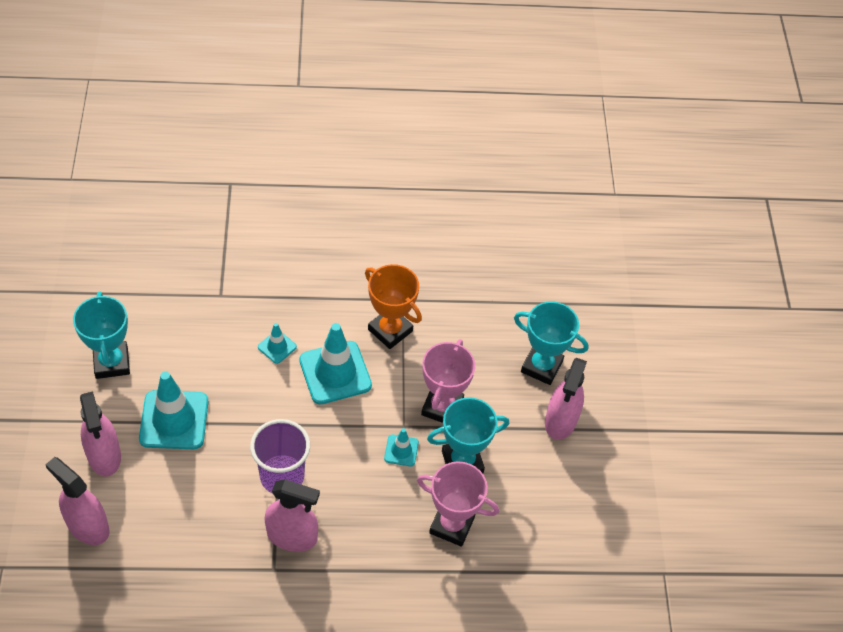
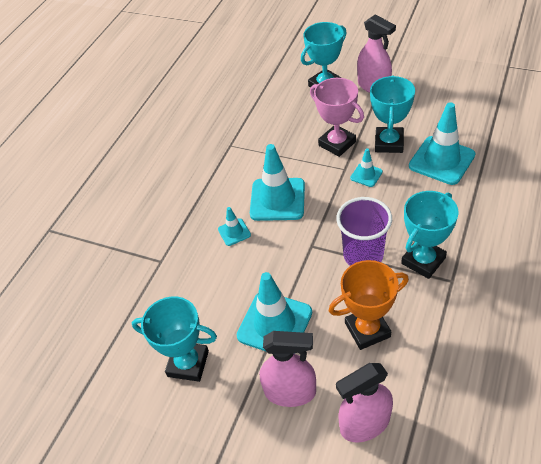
camera: 55 degrees left, 5 degrees down
(292, 536) = (423, 261): pink spray bottle -> turquoise trophy
(390, 330) = (254, 158): orange trophy -> orange trophy (367, 330)
(452, 525) = (441, 160): pink trophy -> turquoise traffic cone

